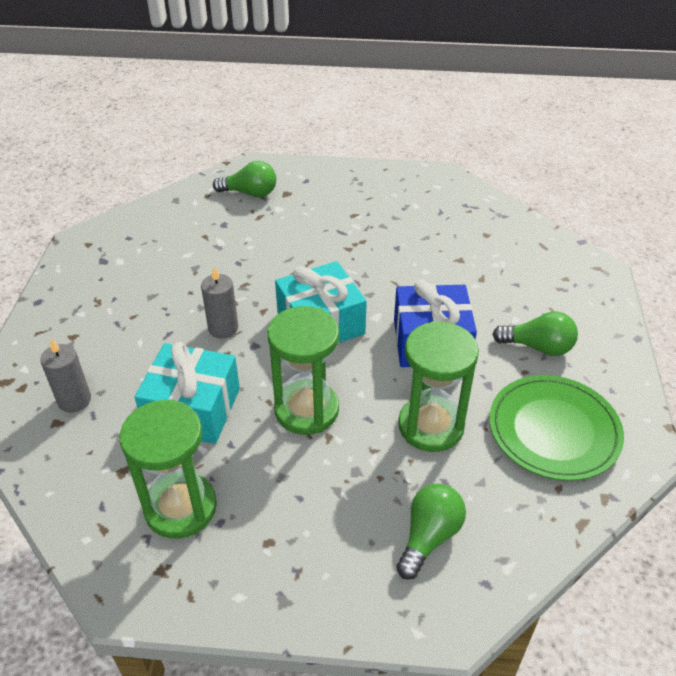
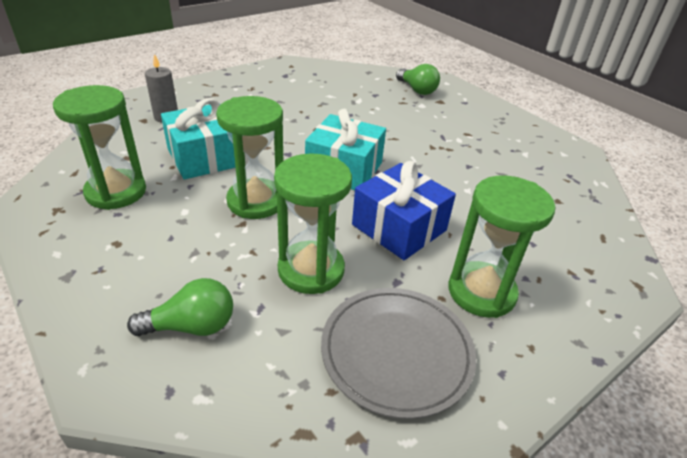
camera: 45 degrees right, 5 degrees down
(223, 328) = (286, 135): grey candle -> none
(538, 347) = (481, 292): green light bulb -> green hourglass
(553, 430) = (396, 352): green plate -> grey plate

